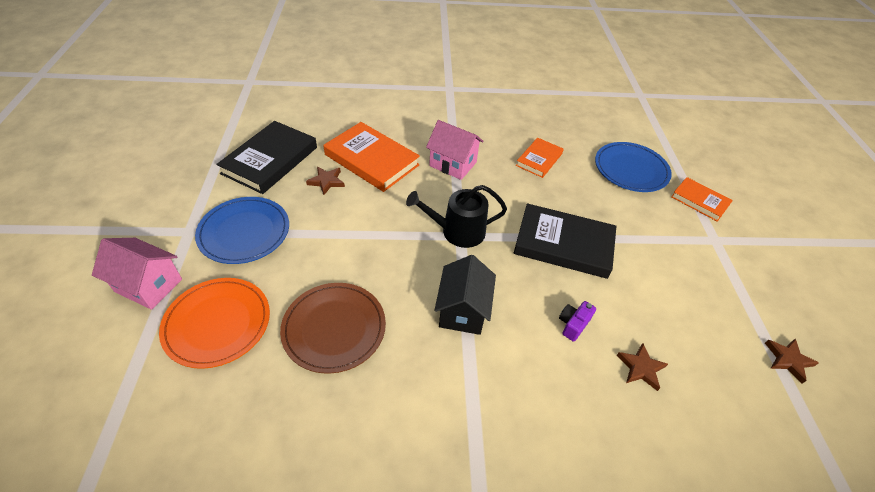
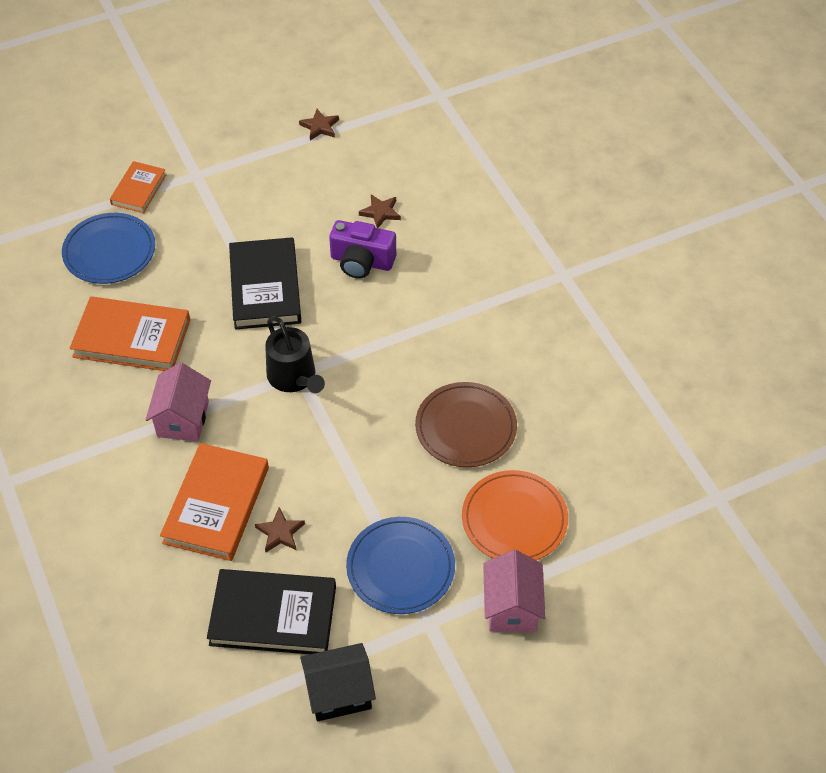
camera: 110 degrees left, 5 degrees up
(462, 311) = (392, 341): black house -> black house (339, 693)
(539, 160) = (132, 338): orange book -> orange book, size x1.72
(573, 324) = (361, 262): purple camera -> purple camera, size x1.82

